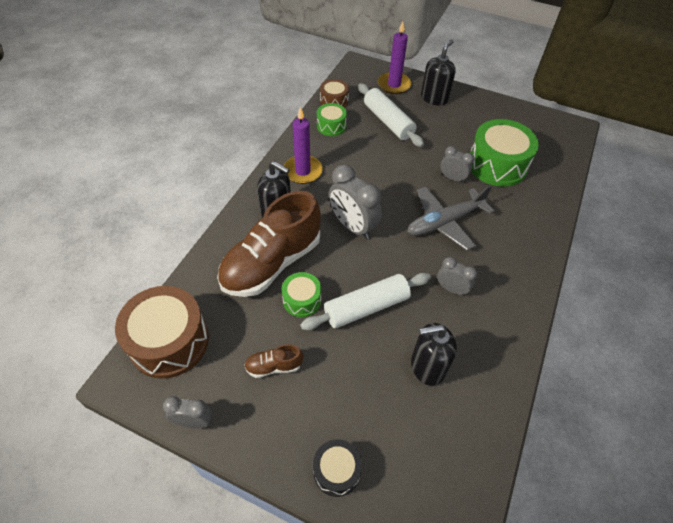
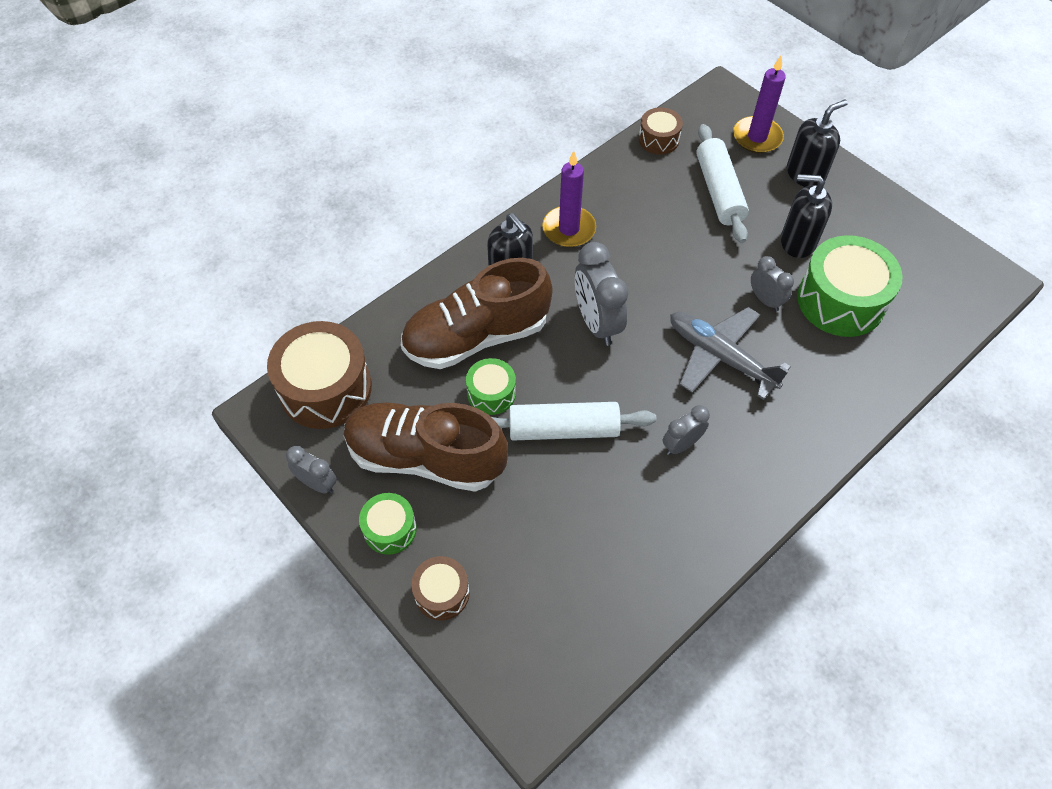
camera: 25 degrees right, 5 degrees up
(274, 366) = (425, 457): brown shoe -> brown shoe, size x2.38
(331, 126) = (637, 175): green drum -> green drum (390, 529)
(336, 471) = (442, 593): black drum -> brown drum
(427, 366) = (600, 524): black soap dispenser -> black soap dispenser (797, 242)
(444, 222) = (720, 356): grey plane -> grey plane turned 45 degrees clockwise
(451, 289) = (681, 444): grey clock -> grey clock turned 90 degrees counterclockwise

